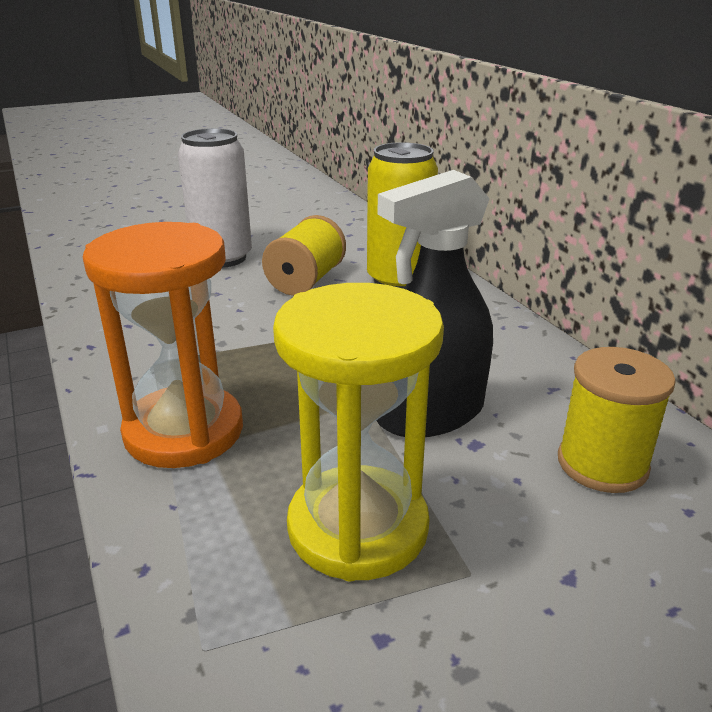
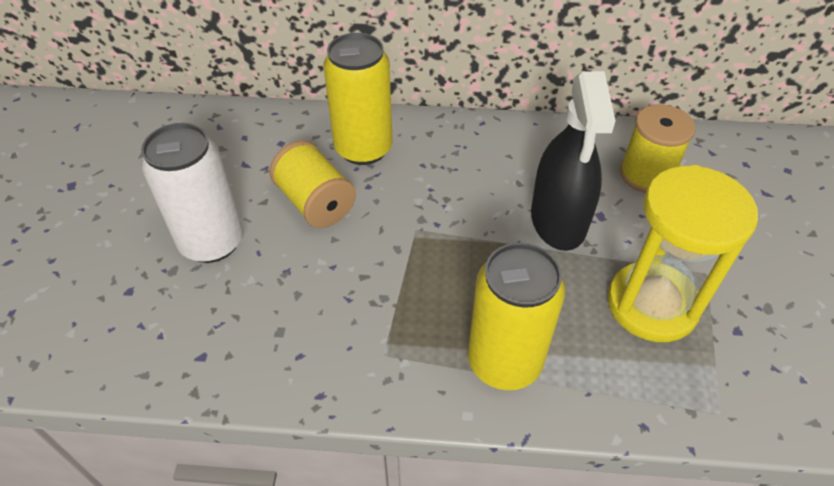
camera: 60 degrees left, 20 degrees up
(184, 431) = (504, 362): orange hourglass -> yellow can

